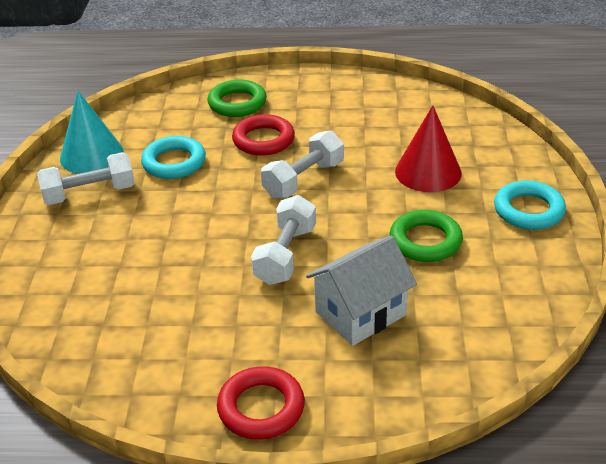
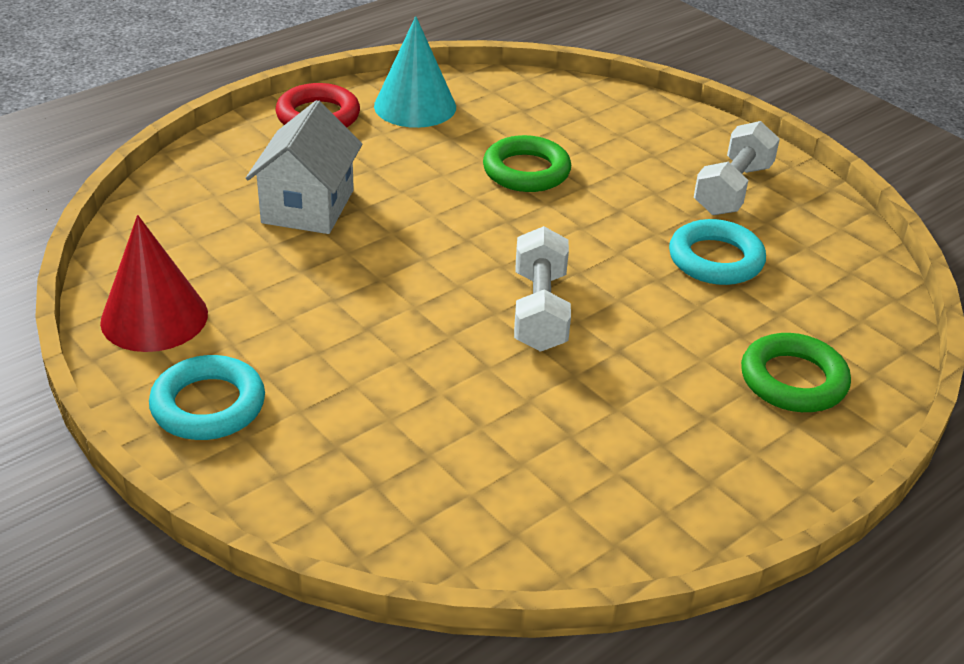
camera: 135 degrees right, 0 degrees up
(91, 155) = (814, 225): turquoise cone -> turquoise cone (415, 106)
(263, 140) = (667, 340): red ring -> none
(285, 255) = (446, 223): white dumbbell -> none
(425, 241) = (310, 303): green ring -> green ring (526, 171)
(428, 172) = (396, 400): red cone -> red cone (154, 317)

